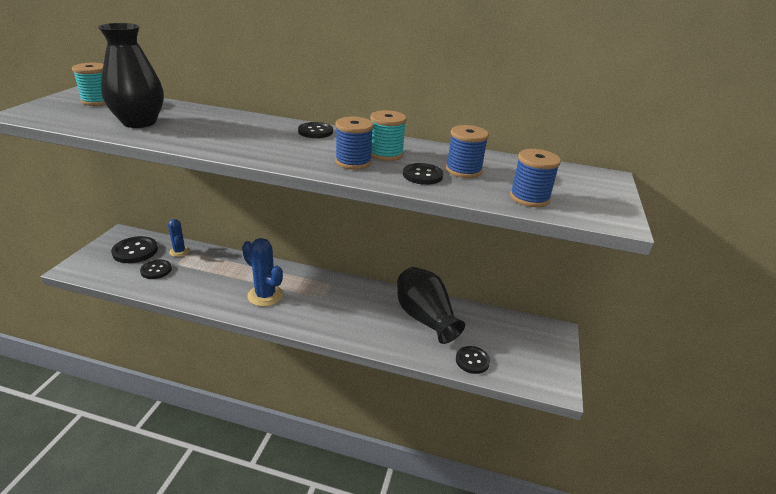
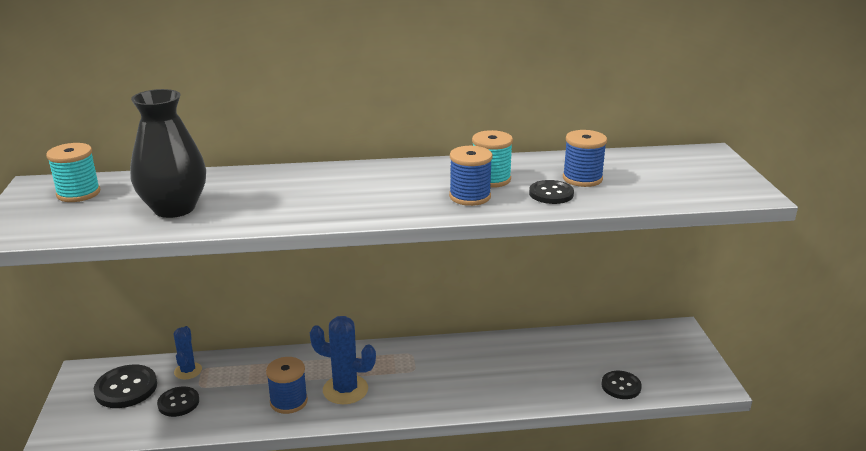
camera: 20 degrees left, 5 degrees down
(179, 251) = (188, 371): blue cactus -> blue cactus turned 45 degrees clockwise
(315, 131) = (389, 171): black button -> none
(425, 318) = (542, 358): black vase -> none
(529, 198) = (667, 192): blue spool -> blue spool (288, 401)

